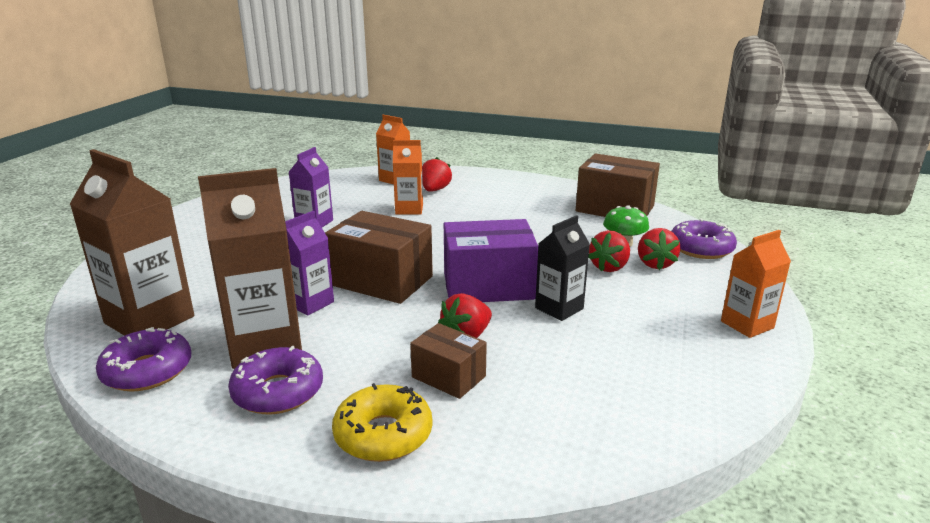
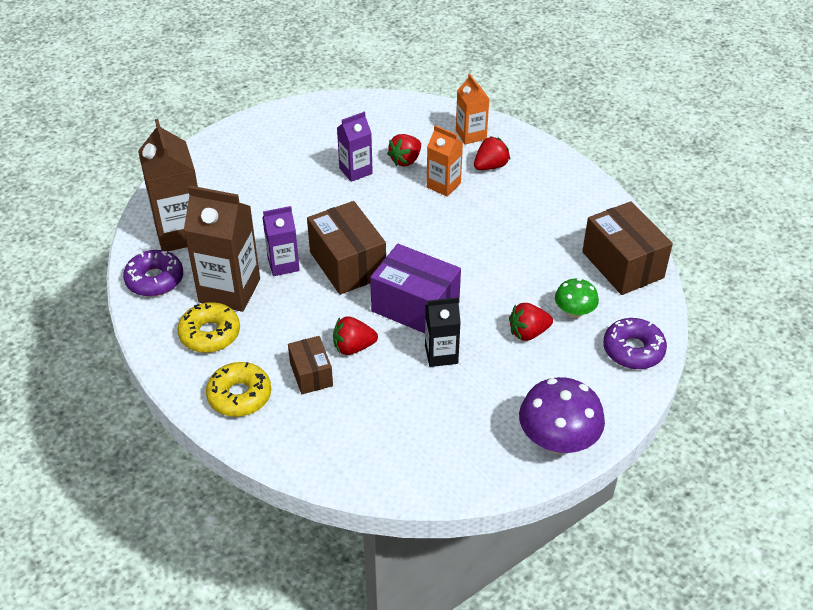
camera: 35 degrees right, 20 degrees up
(278, 392) = (210, 334): purple donut -> yellow donut
(655, 264) = (569, 347): red strawberry -> red strawberry (405, 160)
(747, 324) = (557, 440): orange carton -> purple mushroom

